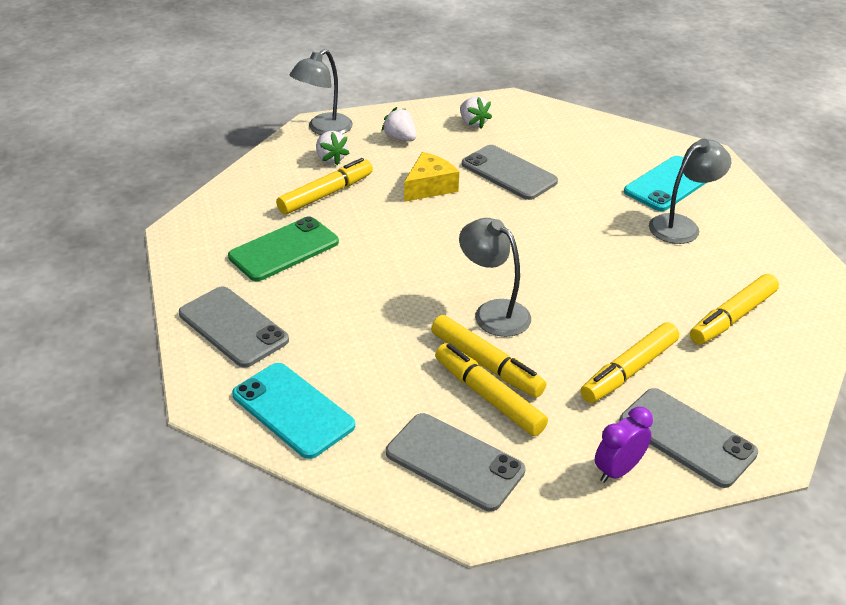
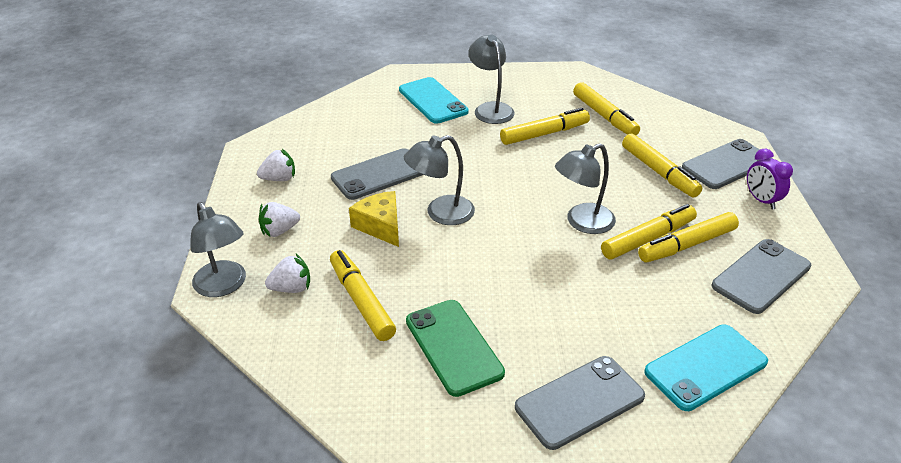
camera: 75 degrees left, 0 degrees up
(464, 218) = (441, 213): none -> grey lamp
(655, 271) = (544, 134): none -> yellow marker

